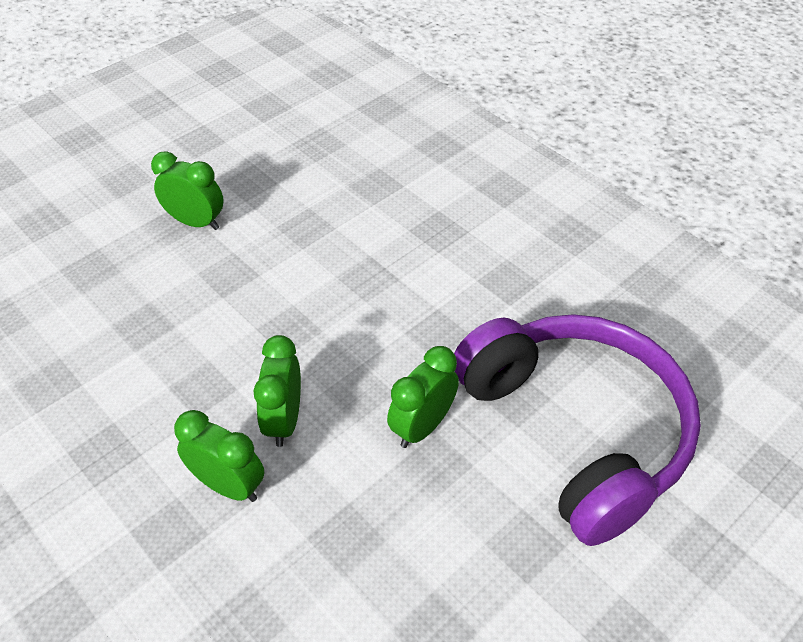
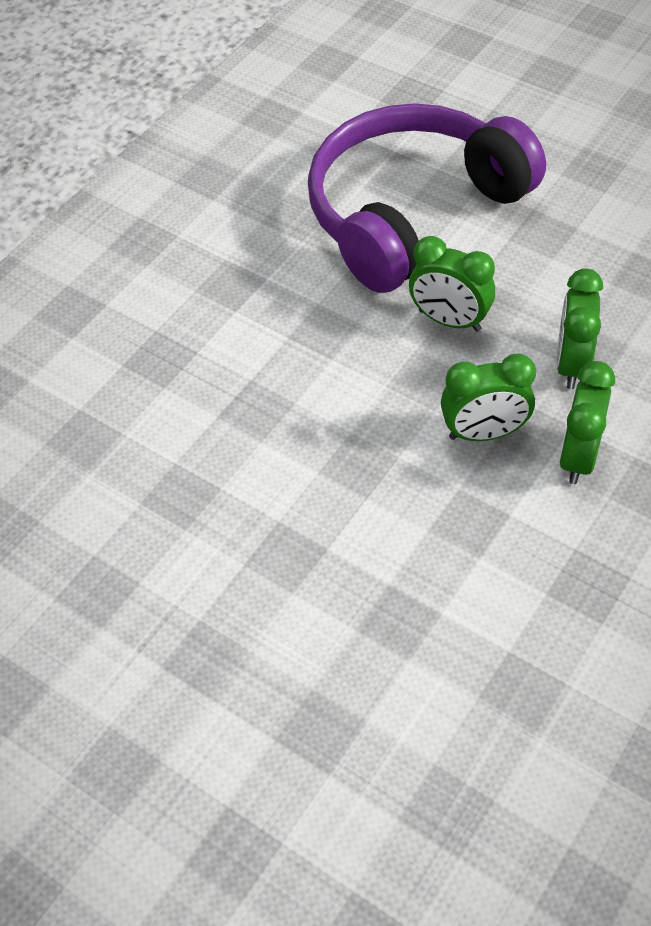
camera: 100 degrees left, 5 degrees up
(196, 222) = (196, 629): green clock -> green clock (572, 364)

